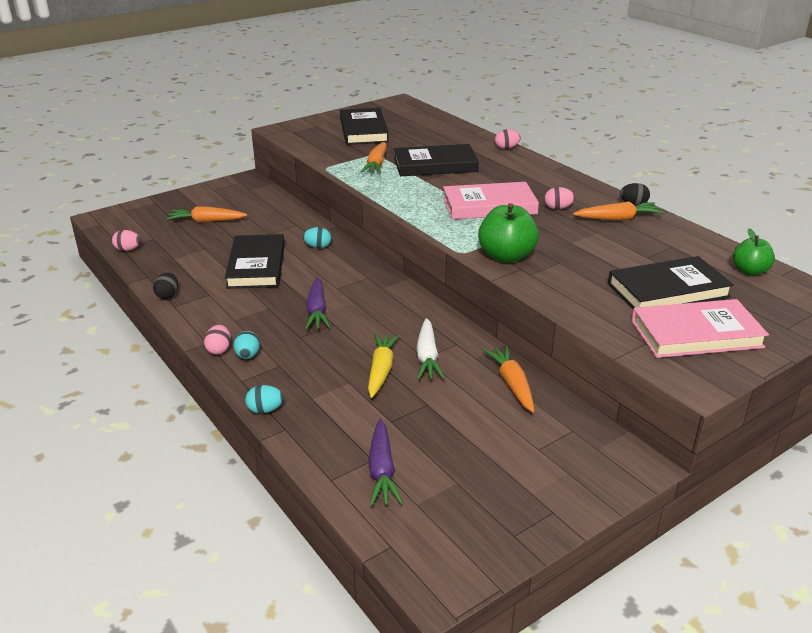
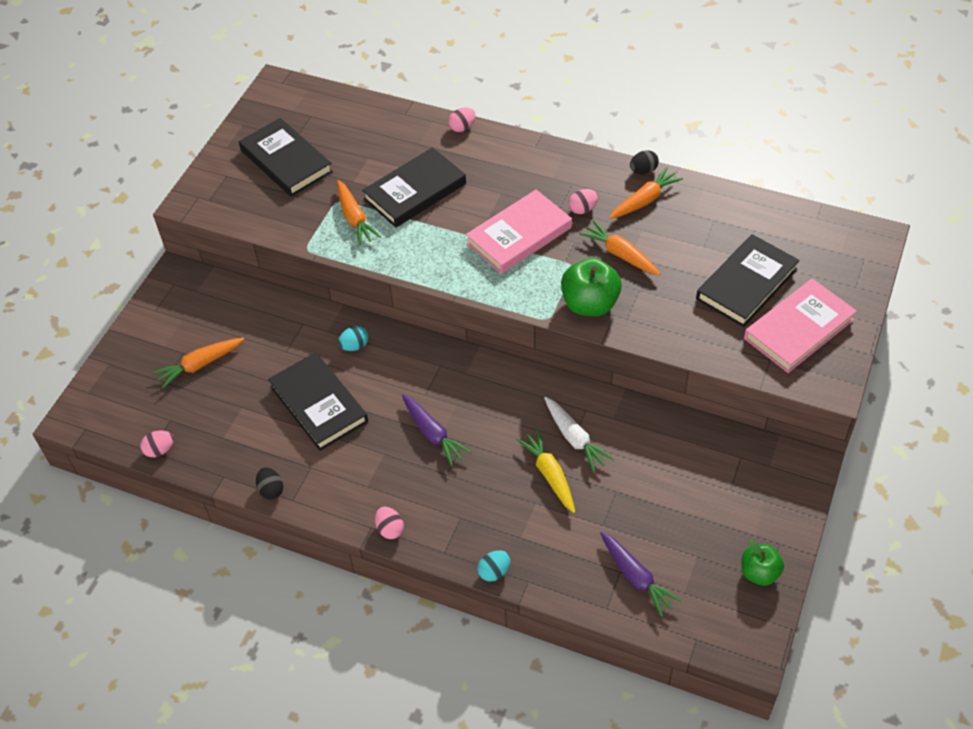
camera: 30 degrees left, 20 degrees up
(247, 356) = (422, 522): turquoise egg -> none
(512, 384) = (664, 432): orange carrot -> orange carrot (620, 254)
(749, 271) = (792, 225): green apple -> green apple (759, 573)

